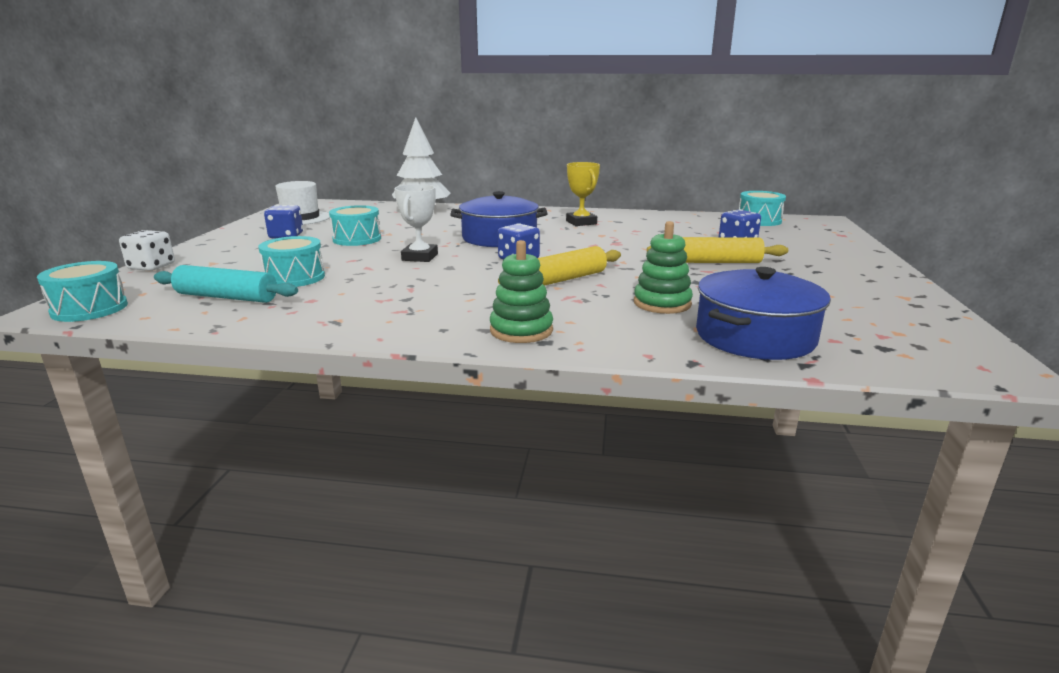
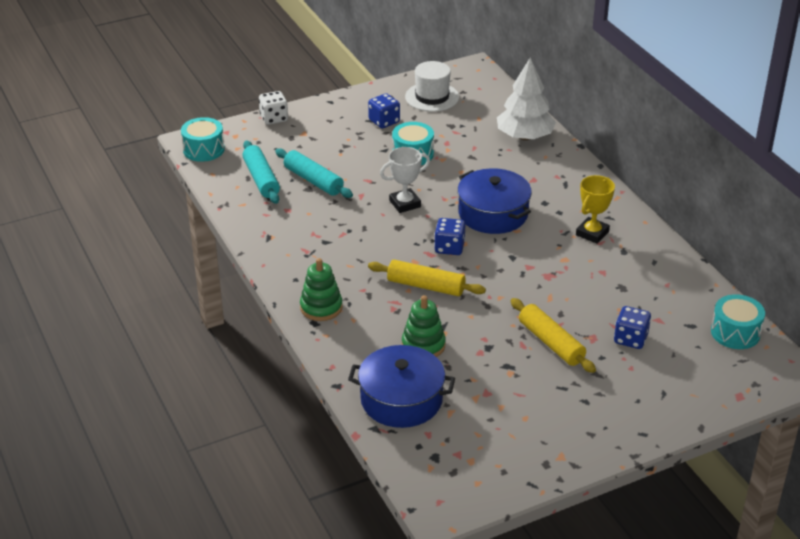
camera: 55 degrees right, 15 degrees up
(295, 277) = (313, 180): turquoise drum -> turquoise rolling pin

